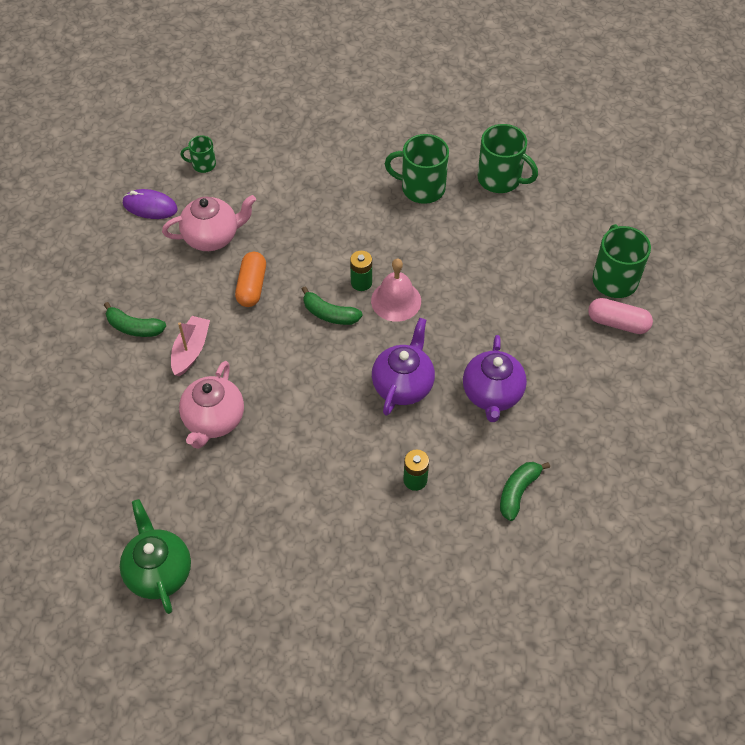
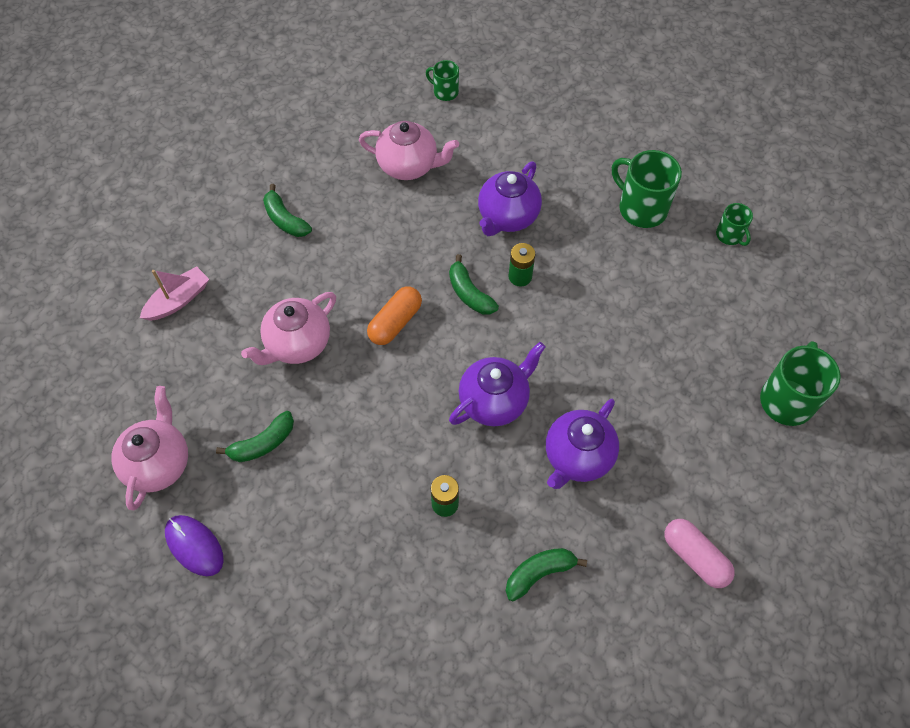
camera: 30 degrees right, 5 degrees up
(150, 206) = (372, 111): purple mouse -> purple mouse (194, 546)
(159, 571) = (158, 463): green teapot -> pink teapot
(191, 350) = (320, 266): pink boat -> pink boat (178, 300)
(238, 511) = (263, 443): none -> green banana
(252, 286) = (414, 231): orange capsule -> orange capsule (395, 322)
(321, 241) = (507, 217): none -> purple teapot
(396, 300) = (542, 311): pink bell -> none
(500, 179) = (729, 235): green mug -> green mug, size x0.55
(617, 323) = (760, 449): pink capsule -> pink capsule (695, 557)

